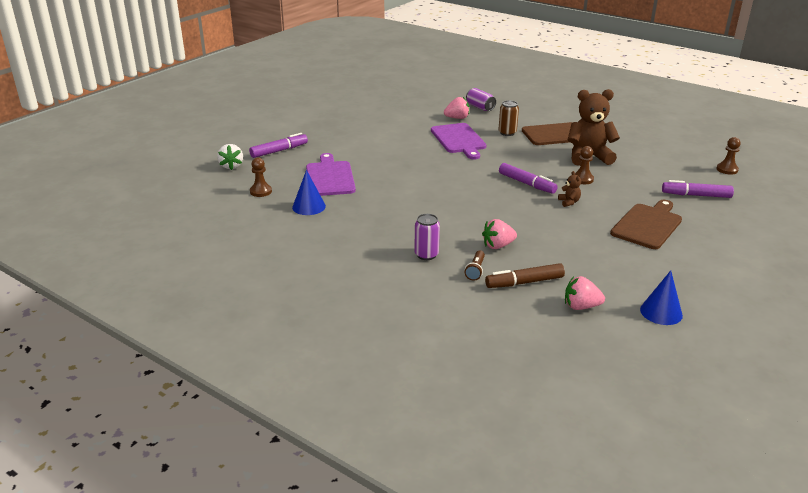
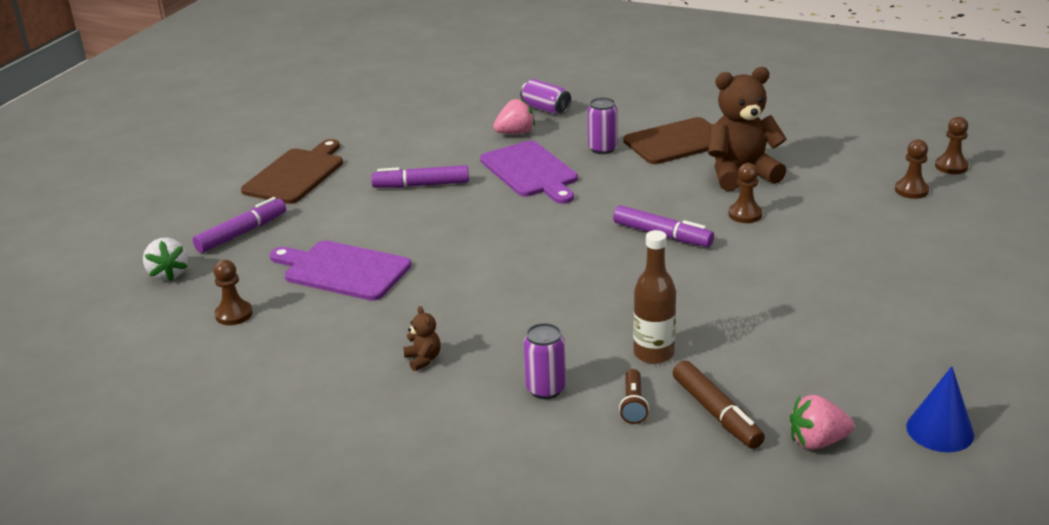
camera: 10 degrees left, 0 degrees up
(309, 206) = (324, 330): blue cone -> none
(330, 177) = (343, 270): purple cutting board -> purple cutting board turned 45 degrees counterclockwise
(498, 246) = (653, 354): pink strawberry -> brown bottle
(507, 133) = (602, 149): brown can -> purple can
(524, 282) = (716, 413): brown marker -> brown marker turned 90 degrees counterclockwise
(569, 202) = (737, 258): brown teddy bear -> brown teddy bear (423, 359)
(648, 225) = (869, 280): brown cutting board -> brown cutting board (296, 174)
(695, 179) = (911, 190): none -> brown pawn
(696, 195) = (922, 217): purple marker -> purple marker (421, 185)

